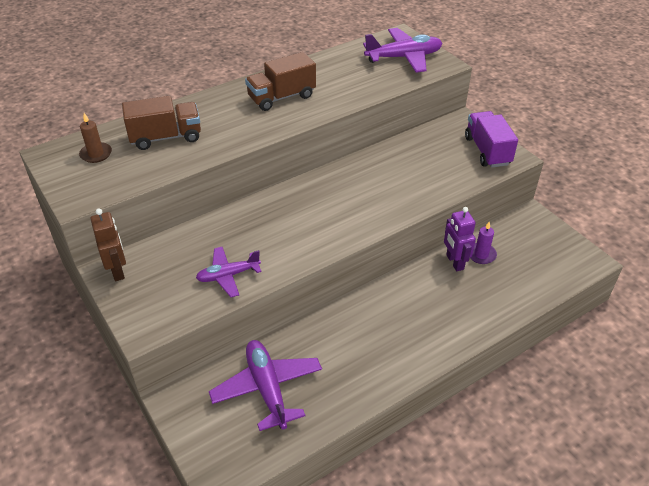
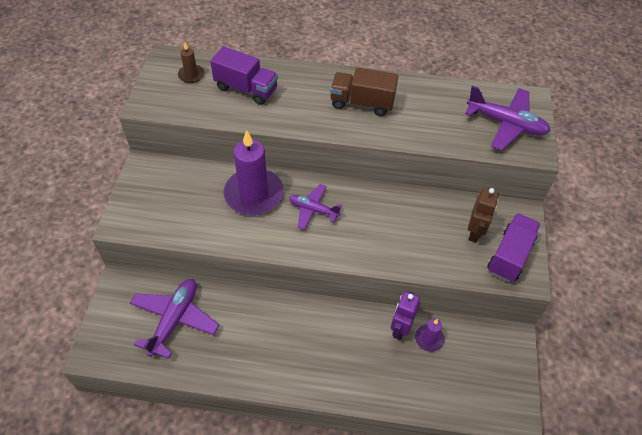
camera: 40 degrees right, 10 degrees up
(118, 271) = (147, 170): brown robot -> brown robot (475, 232)
(166, 137) = (246, 89): brown truck -> purple truck
(228, 275) = (204, 222): purple plane -> purple plane (313, 210)
(247, 228) = (254, 194): none -> purple candle

